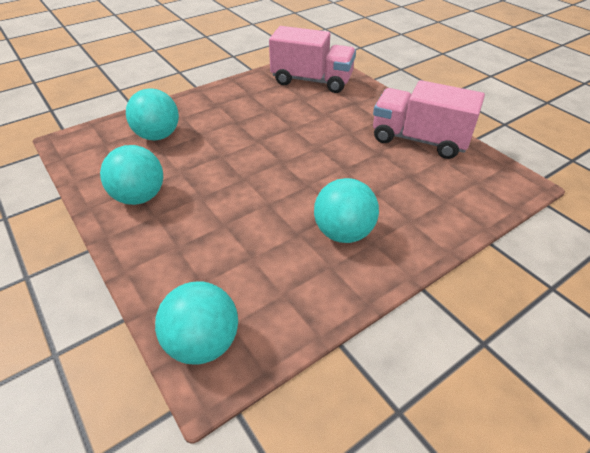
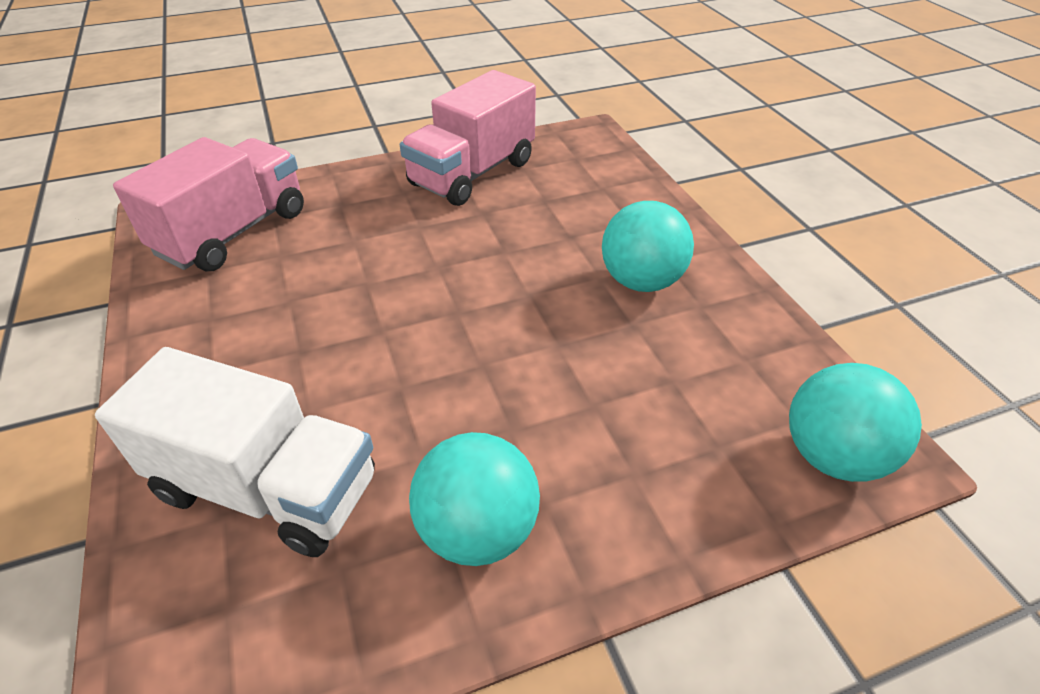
camera: 75 degrees left, 0 degrees up
(158, 136) = (267, 487): turquoise ball -> white truck

